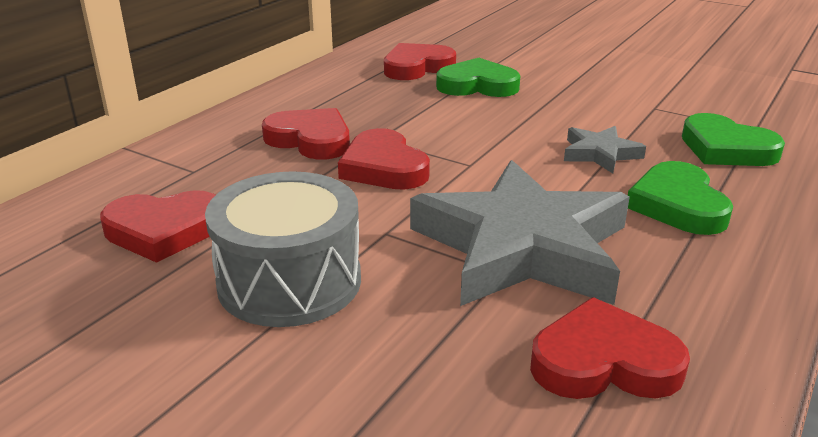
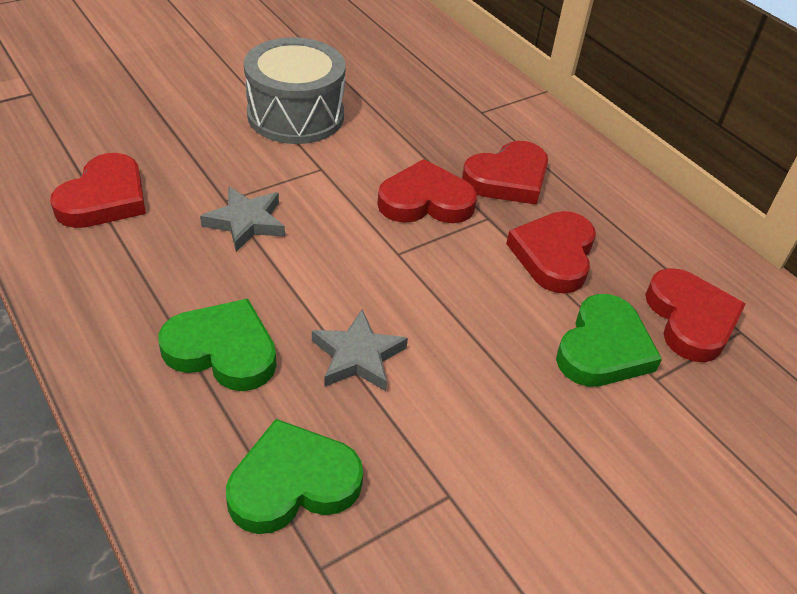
camera: 110 degrees right, 15 degrees up
(164, 231) = (396, 85): red heart -> red heart (554, 255)
(522, 247) = (246, 222): grey star -> grey star, size x0.45

